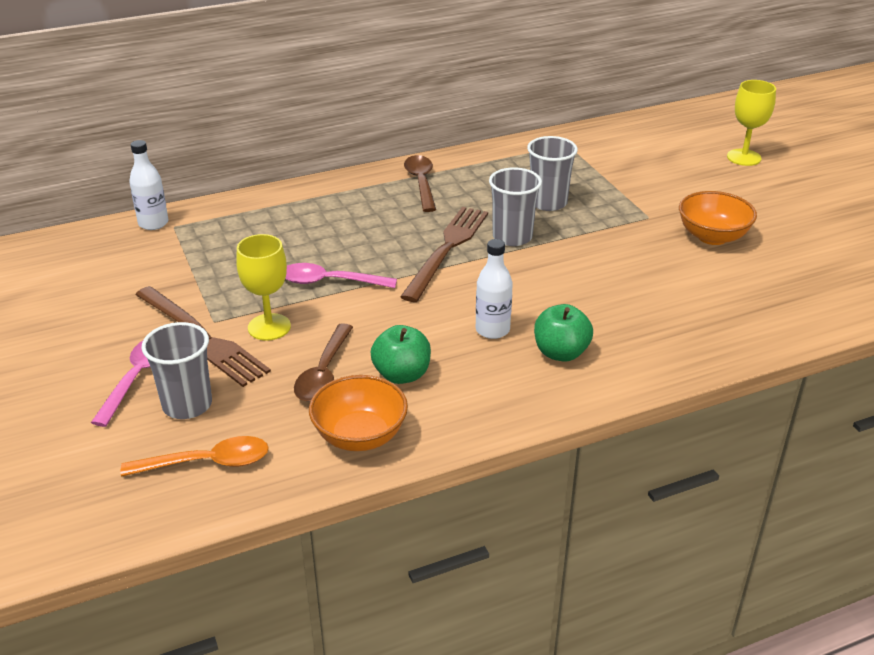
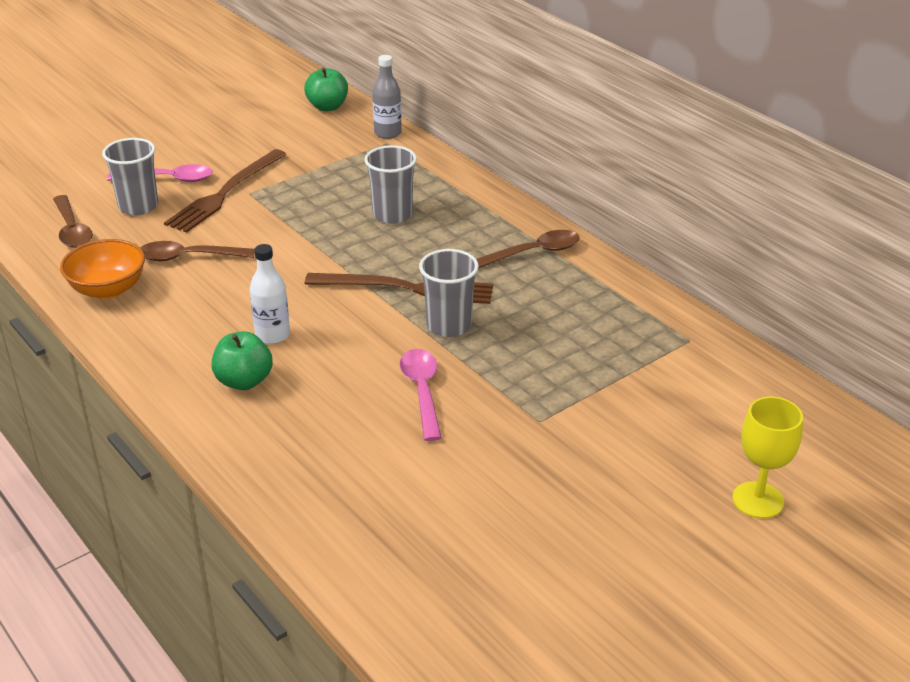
camera: 75 degrees right, 0 degrees up
(153, 223) = (387, 133): white bottle -> grey bottle
(207, 463) = (72, 230): orange spoon -> brown spoon
(269, 327) = (247, 219): yellow goblet -> none
(329, 282) = (325, 234): pink spoon -> pink spoon (422, 391)
(402, 375) = (193, 296): green apple -> green apple (327, 107)
(548, 203) = (535, 341): grey cup -> grey cup (392, 215)
(712, 237) = (516, 477): orange bowl -> none

